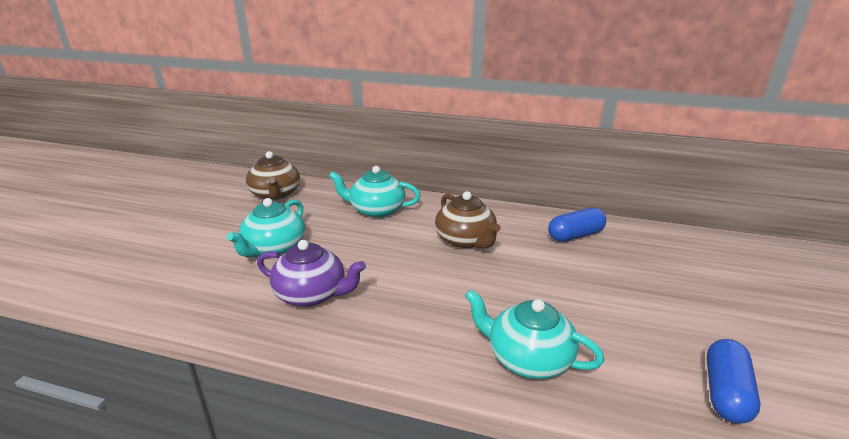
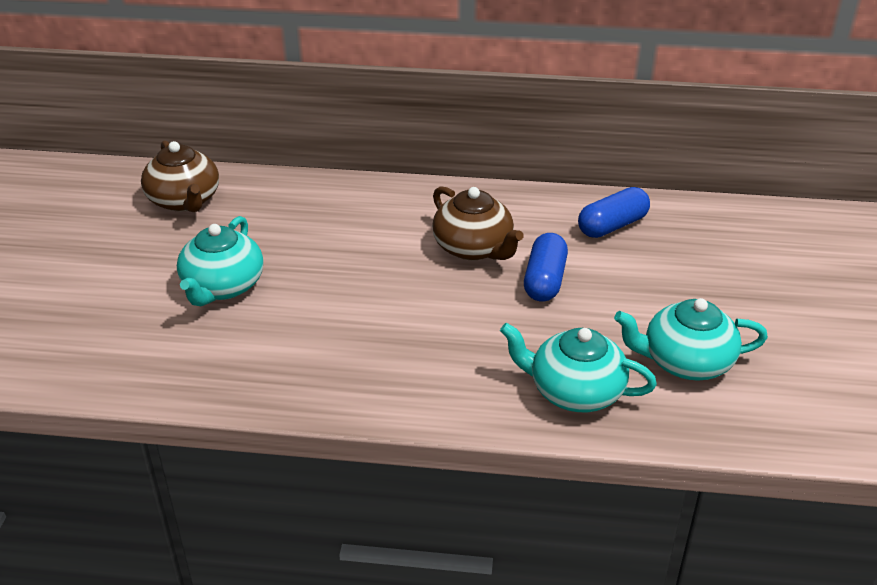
camera: 10 degrees left, 10 degrees up
(312, 294) = (301, 345): purple teapot -> none
(376, 210) = (340, 213): turquoise teapot -> turquoise teapot (685, 362)
(726, 393) = (780, 401): blue capsule -> blue capsule (545, 280)

